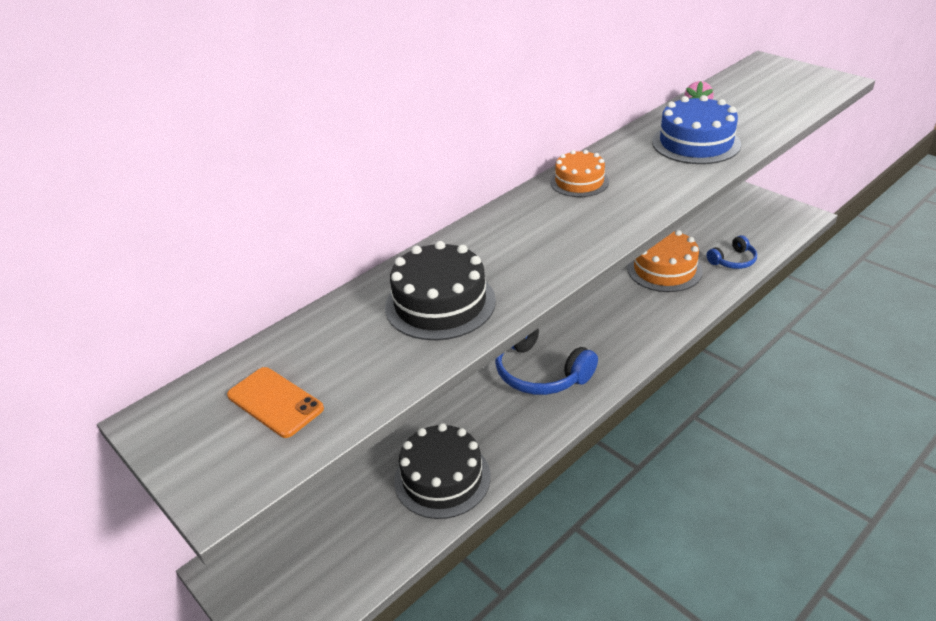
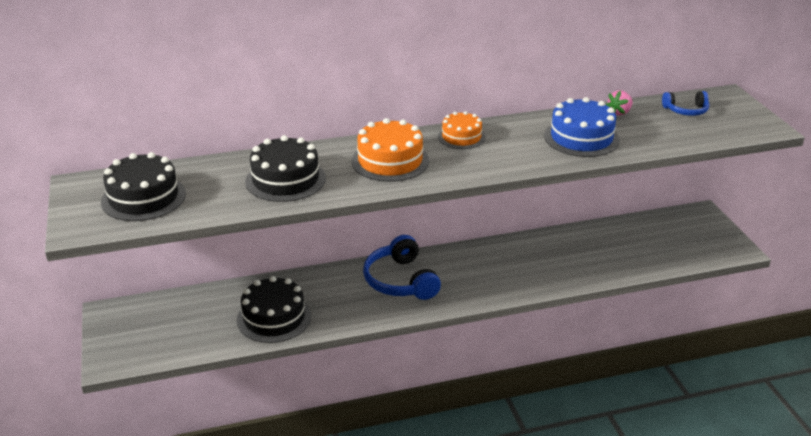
camera: 25 degrees right, 5 degrees down
(275, 402) = (143, 198): orange phone -> black cake
(664, 269) = (568, 247): orange cake -> orange cake (390, 161)
(733, 260) = (632, 261): blue headphones -> blue headphones (686, 110)

